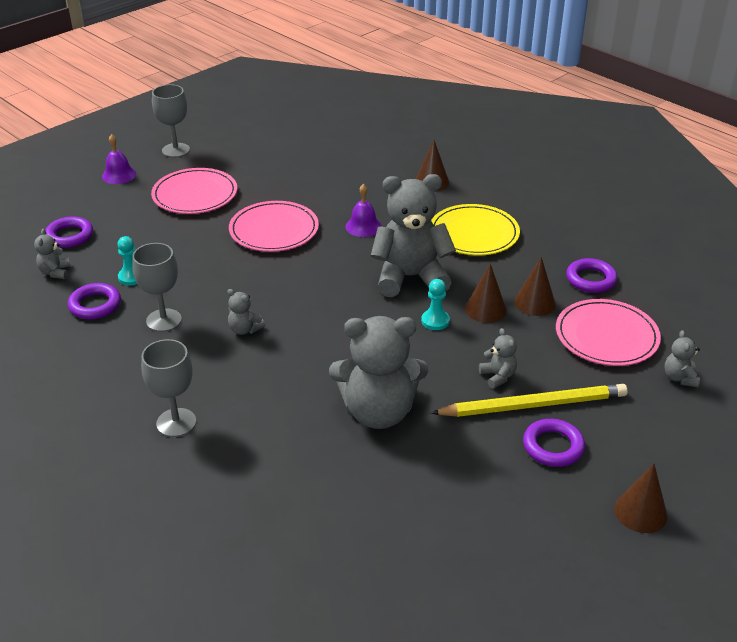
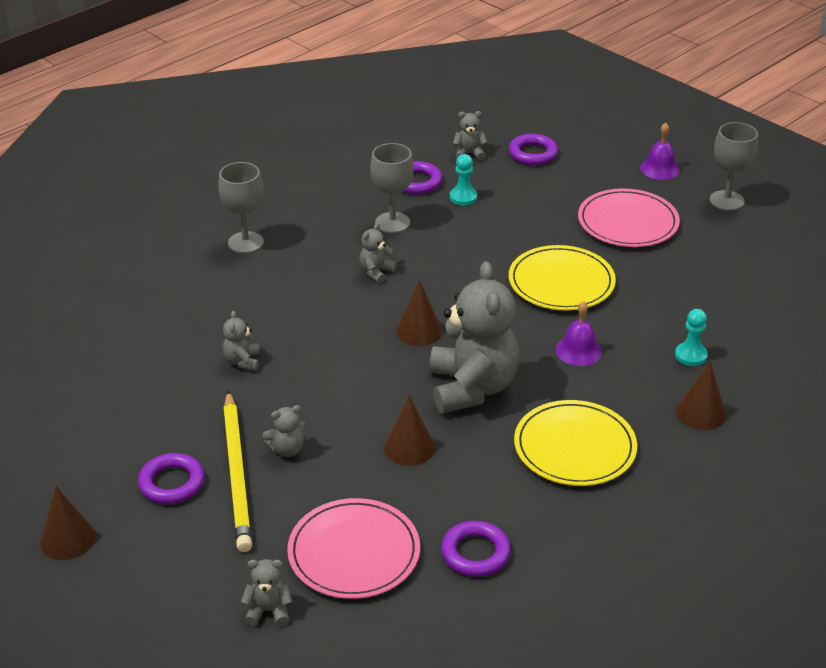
camera: 90 degrees right, 0 degrees up
(274, 230) = (561, 282): pink plate -> yellow plate
(378, 412) = (242, 361): grey teddy bear -> grey teddy bear, size x0.42
(435, 321) = (387, 405): turquoise pawn -> turquoise pawn (690, 355)
(534, 302) = (423, 492): brown cone -> brown cone (419, 331)

